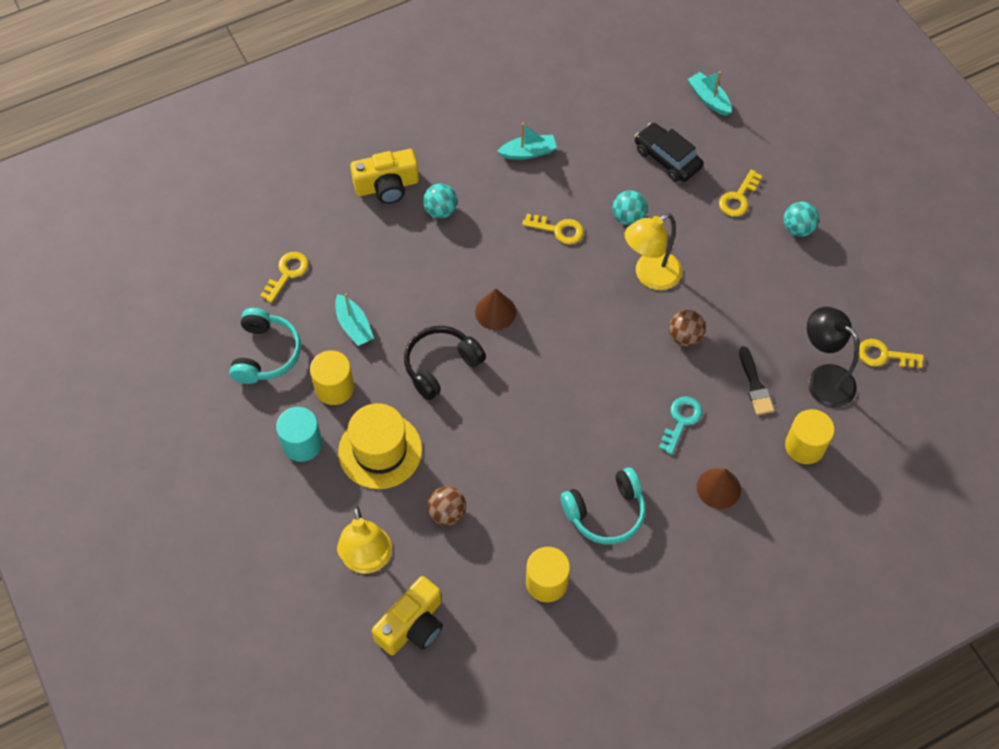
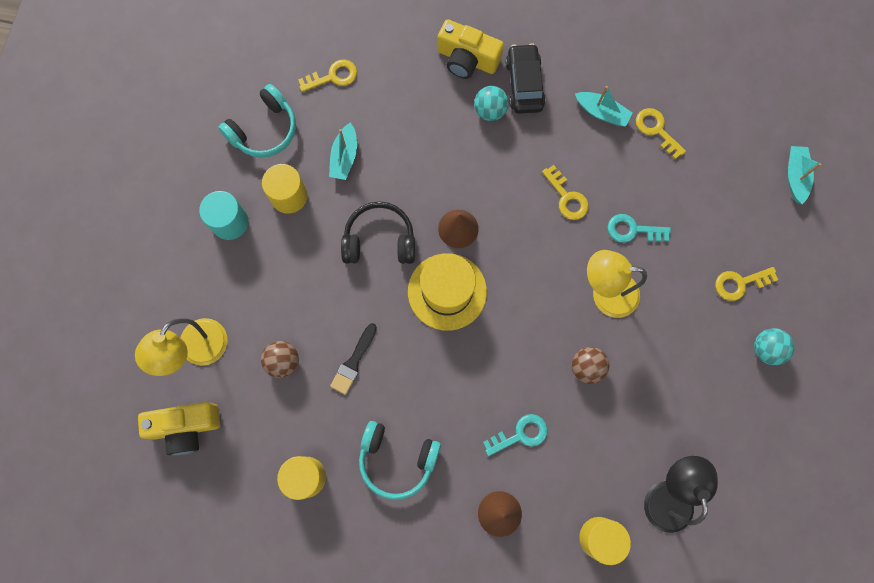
camera: 40 degrees right, 15 degrees up
(380, 450) = (278, 272): yellow hat -> yellow hat (447, 291)
(628, 217) = (632, 230): turquoise ball -> turquoise key
(667, 158) = (711, 203): black car -> black car (524, 84)
(755, 385) = (606, 453): black brush -> black brush (353, 362)
(883, 355) = (737, 517): yellow key -> yellow key (656, 130)

